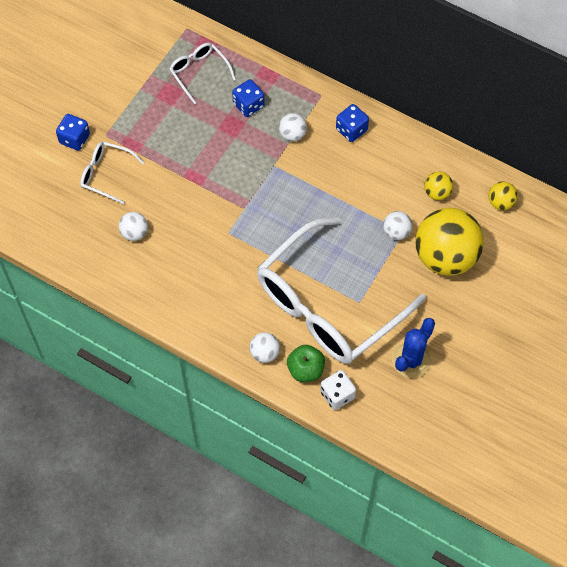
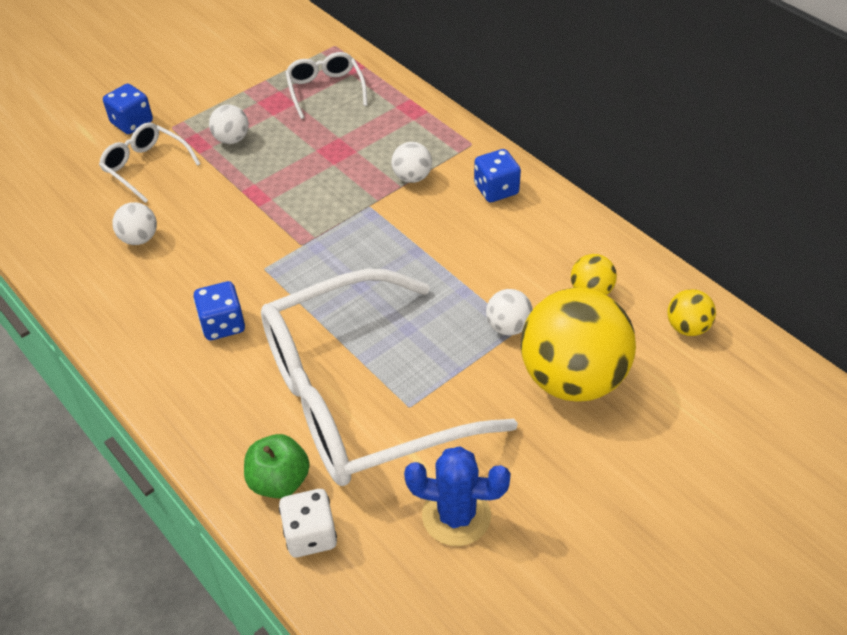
camera: 20 degrees right, 15 degrees down
(248, 105) = (370, 134): blue dice -> blue dice (223, 324)
(264, 353) = (229, 439): white ball -> white ball (232, 139)
(411, 360) = (456, 516): blue cactus -> blue cactus turned 45 degrees clockwise

